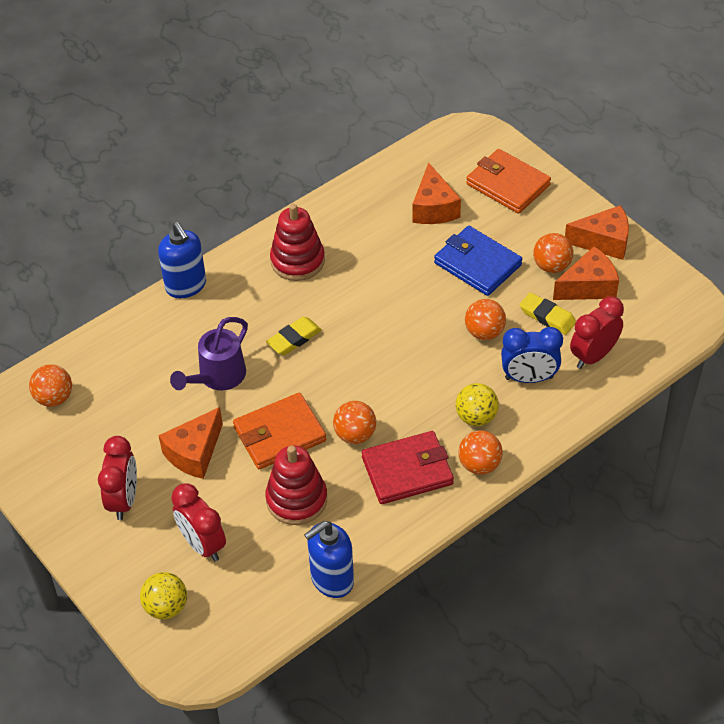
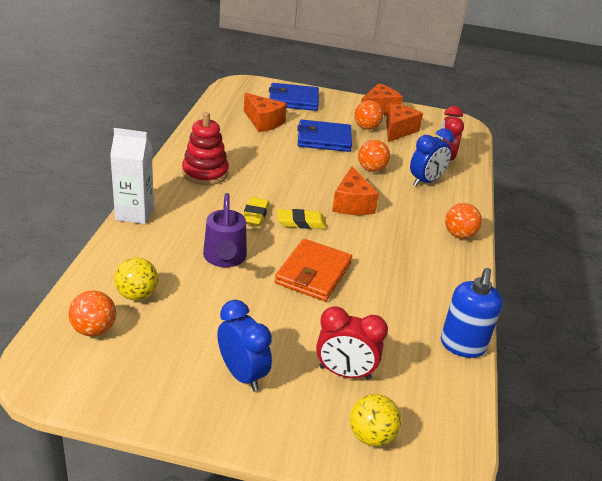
camera: 45 degrees left, 15 degrees down
(124, 500) = (242, 374): red clock -> blue clock
(186, 286) = (134, 213): blue soap dispenser -> white carton
(194, 453) = (263, 313): orange cheese -> orange cheese (352, 204)
(296, 499) = (375, 307): red stacking toy -> none
(355, 435) = (364, 251): orange ball -> none
(407, 471) = (423, 257): red wallet -> none
(476, 417) = (424, 212): yellow ball -> yellow ball (137, 295)
(508, 184) = (293, 100): orange wallet -> blue wallet
(547, 316) = (395, 150): yellow eraser -> yellow eraser (301, 222)

